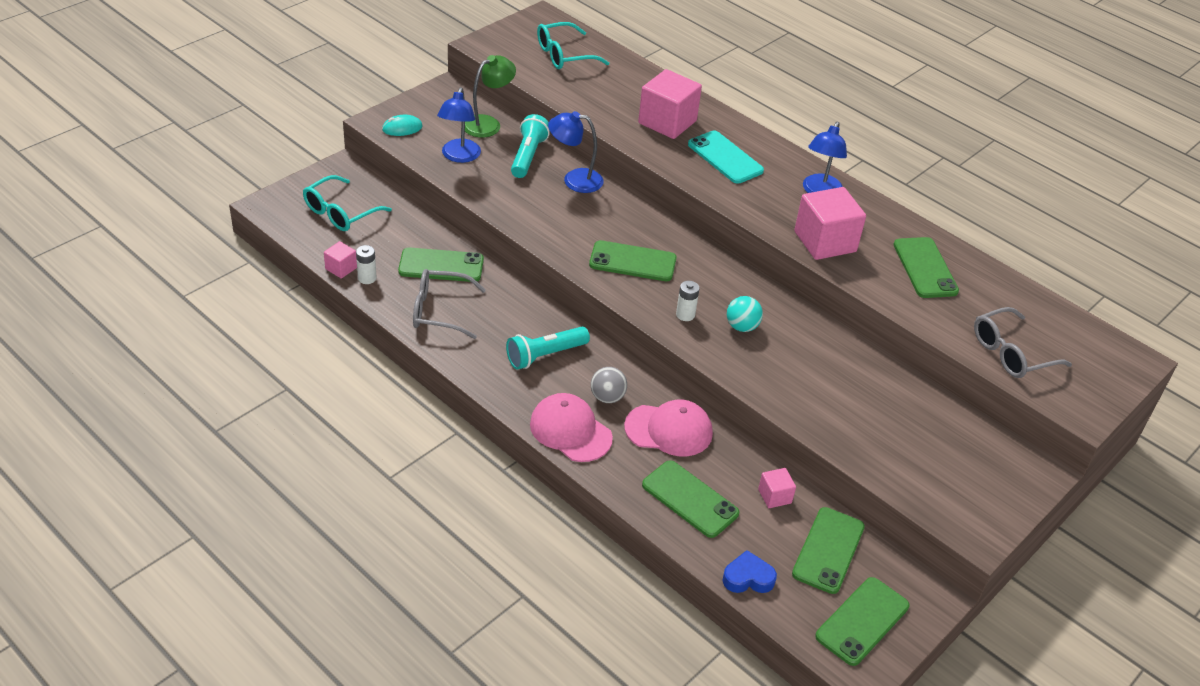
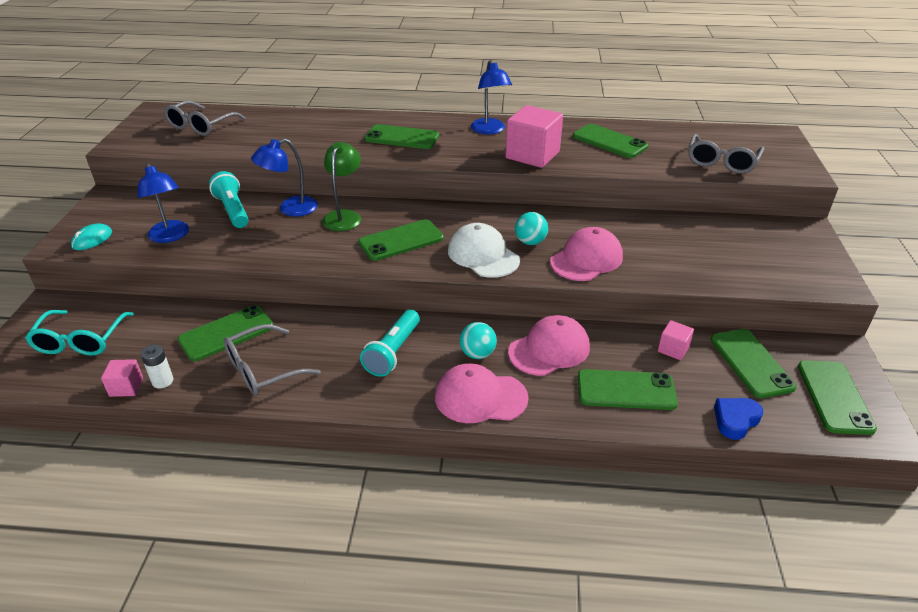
camera: 35 degrees left, 5 degrees down
(488, 123) = (172, 204): green lamp -> green lamp (344, 216)
(564, 55) = (201, 126): turquoise glasses -> grey glasses
(607, 397) = (477, 354): grey ball -> turquoise ball
(667, 122) = (333, 134): pink cube -> none
(685, 315) = (483, 255): white battery -> white cap
(725, 158) = (402, 138): turquoise phone -> green phone
(771, 371) = (586, 259): none -> pink cap

